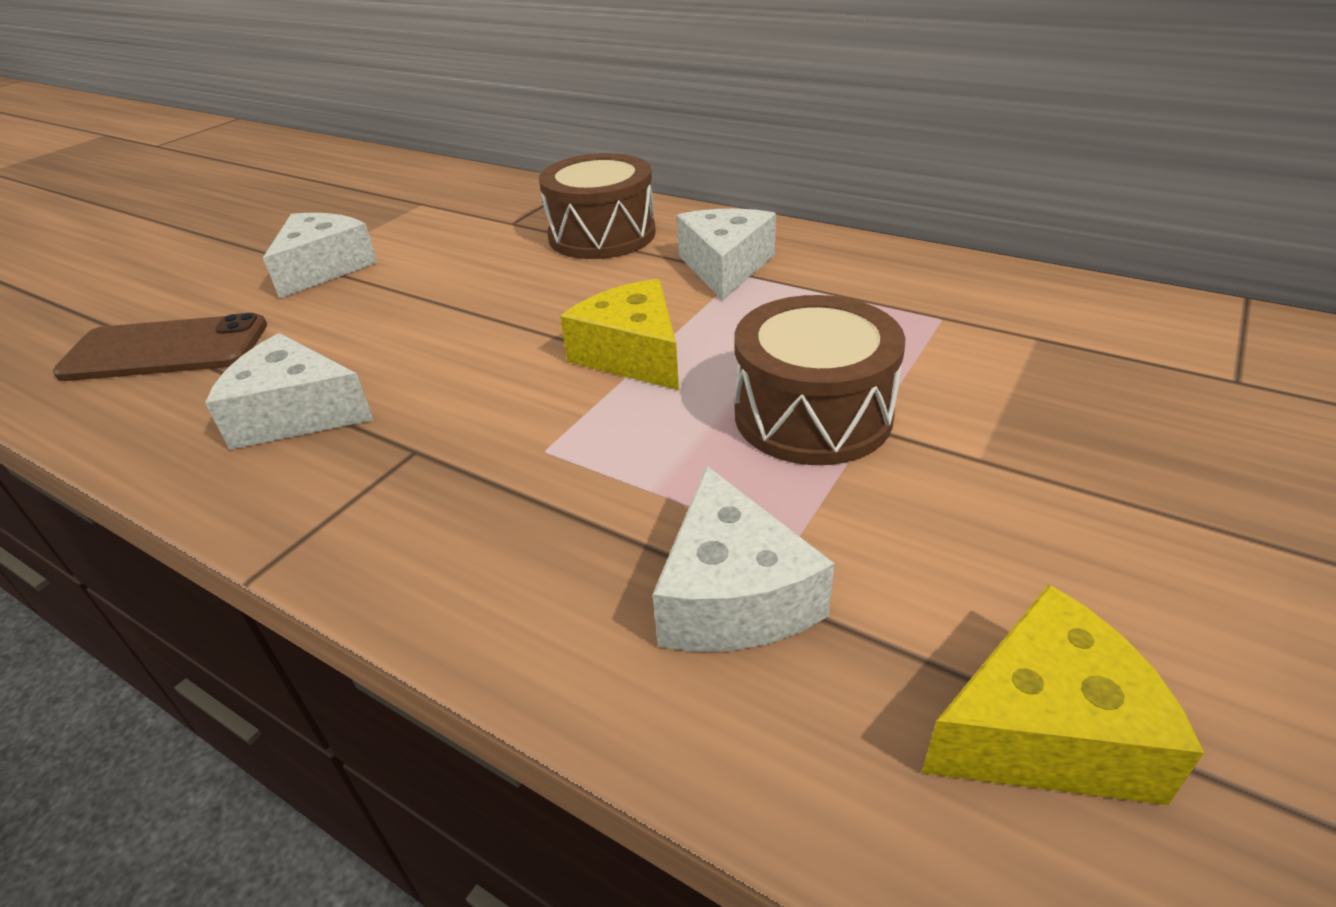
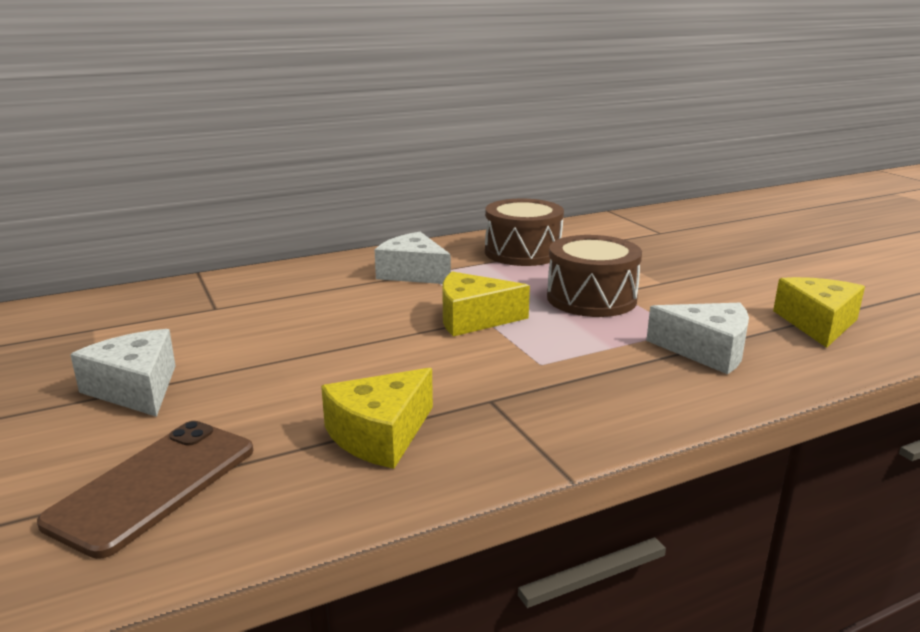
camera: 60 degrees left, 15 degrees down
(295, 414) = (380, 435): white cheese -> yellow cheese
(602, 235) = (301, 289): brown drum -> brown drum (523, 252)

